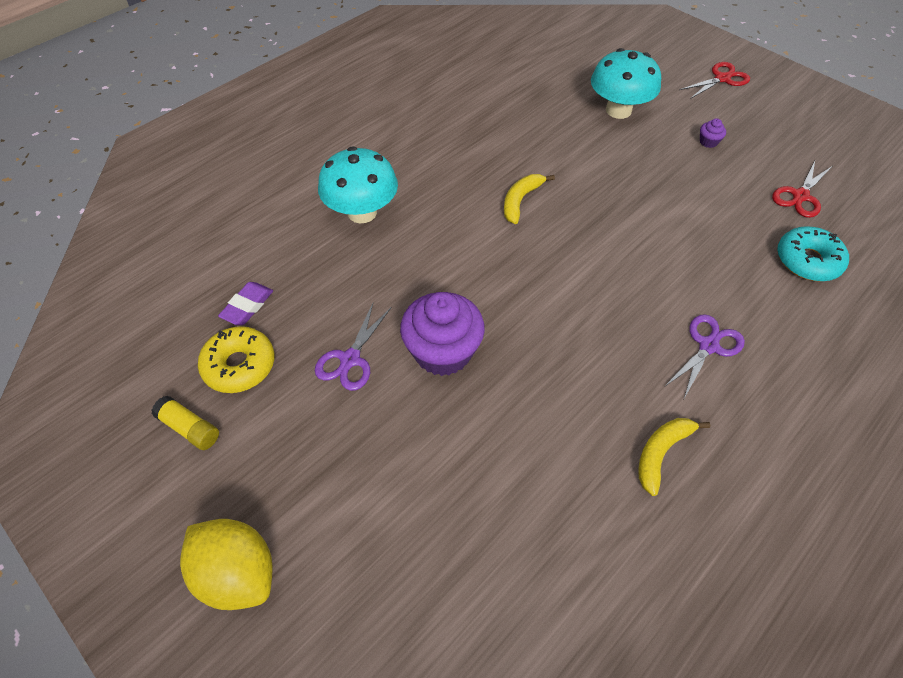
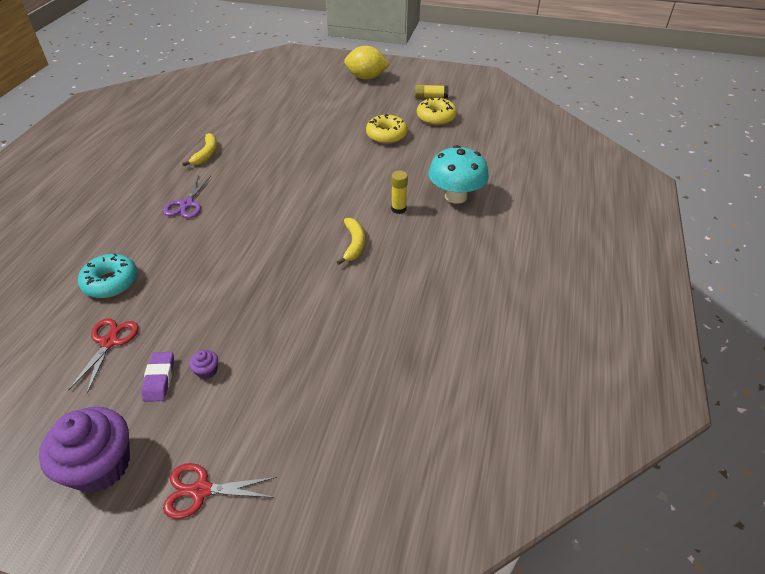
camera: 150 degrees right, 10 degrees down
(247, 306) = (462, 135): purple eraser -> purple eraser (159, 379)
(350, 359) = (386, 135): purple scissors -> yellow donut
(440, 223) = (398, 209): none -> yellow glue stick
(442, 352) = (342, 152): purple cupcake -> purple cupcake (100, 465)
(618, 110) = (315, 373): turquoise mushroom -> none
(722, 79) = (201, 490): red scissors -> red scissors turned 60 degrees clockwise

